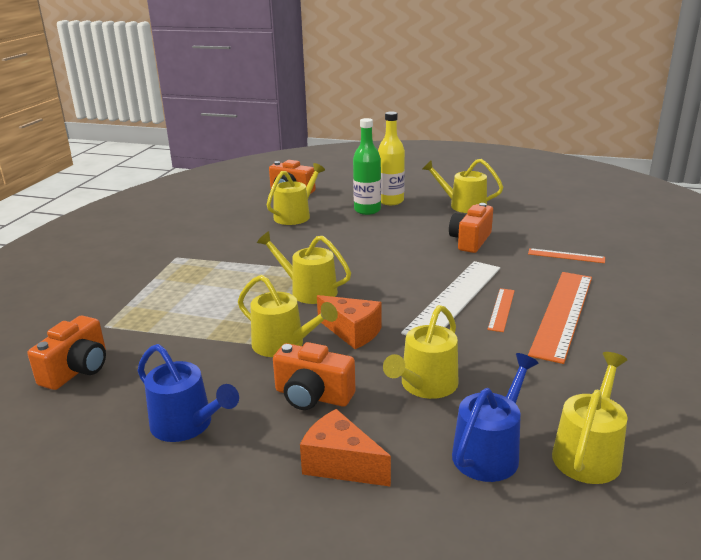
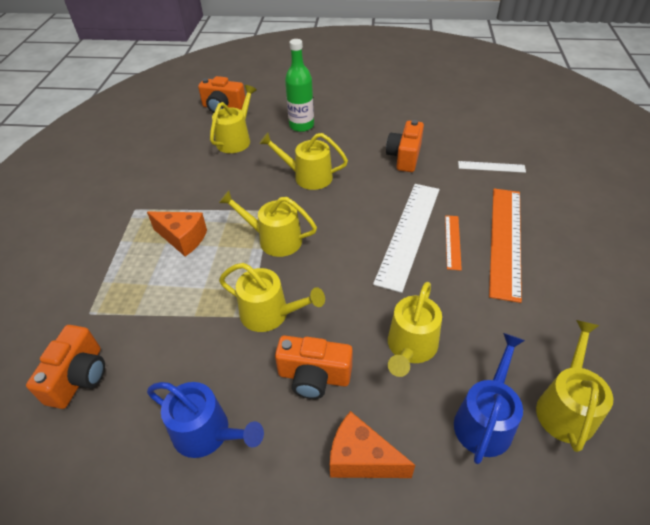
camera: 10 degrees left, 20 degrees up
(352, 332) = (329, 289): orange cheese -> orange cheese (183, 238)
(390, 201) = (320, 111): yellow bottle -> none
(463, 205) = (387, 111): yellow watering can -> yellow watering can (308, 177)
(566, 256) = (491, 167): orange ruler -> white ruler

